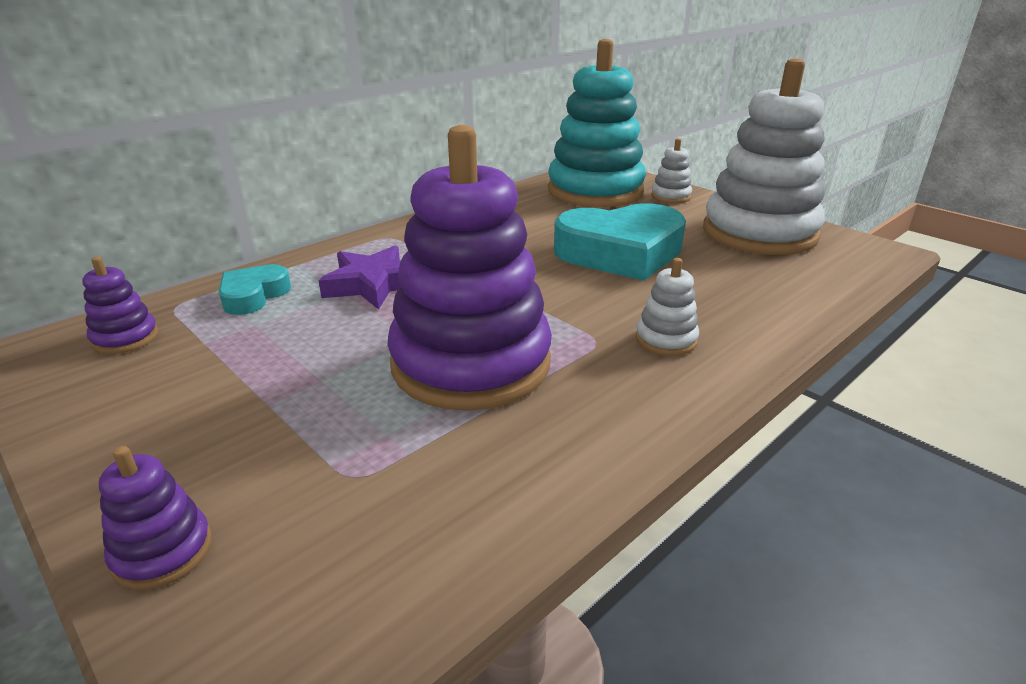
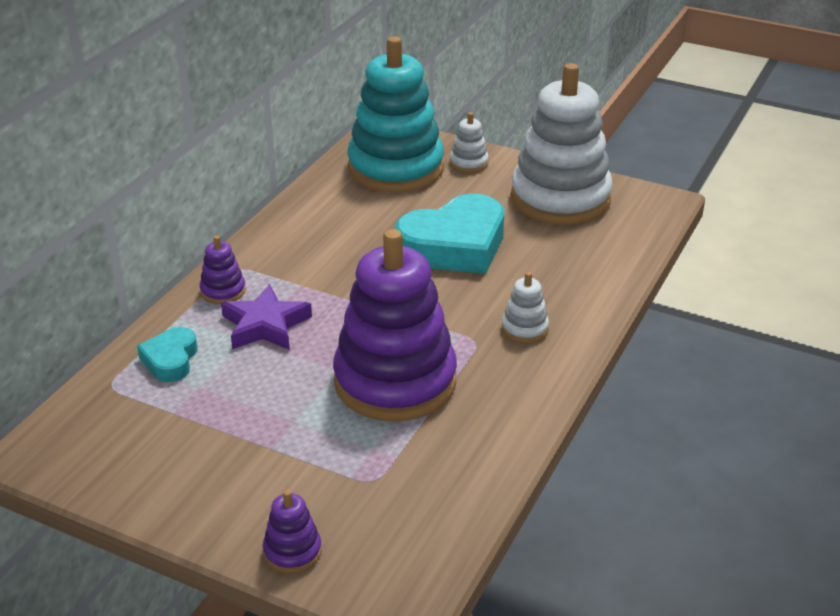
camera: 20 degrees left, 5 degrees up
(125, 338) = (102, 424): purple stacking toy -> purple stacking toy (223, 291)

